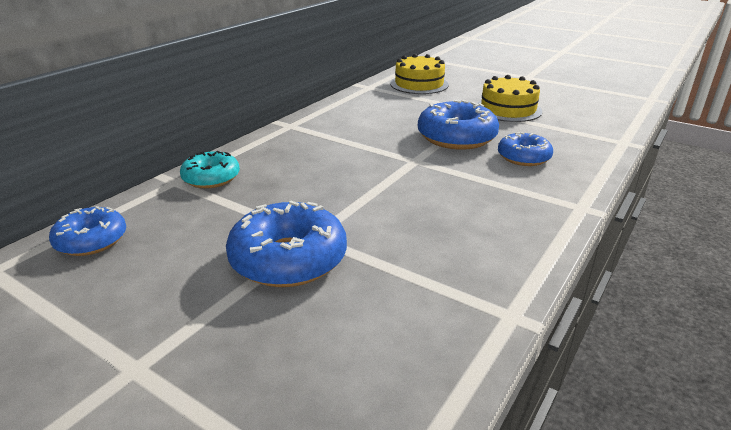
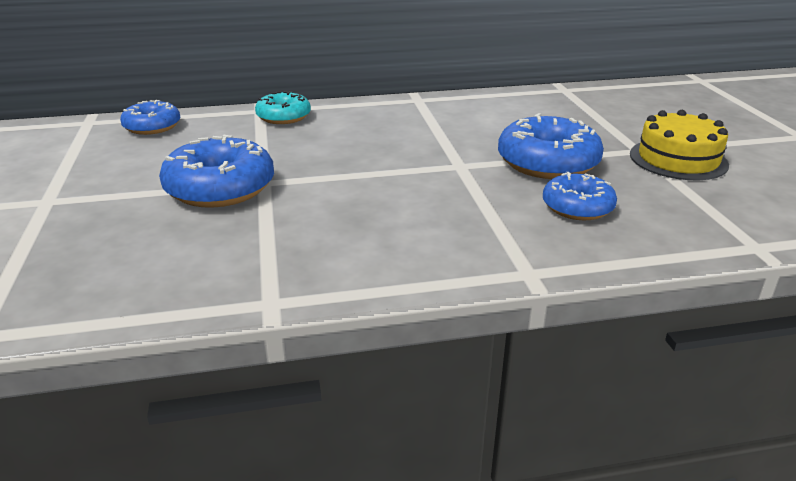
camera: 45 degrees right, 0 degrees up
(419, 84) = (627, 102): yellow cake -> none

